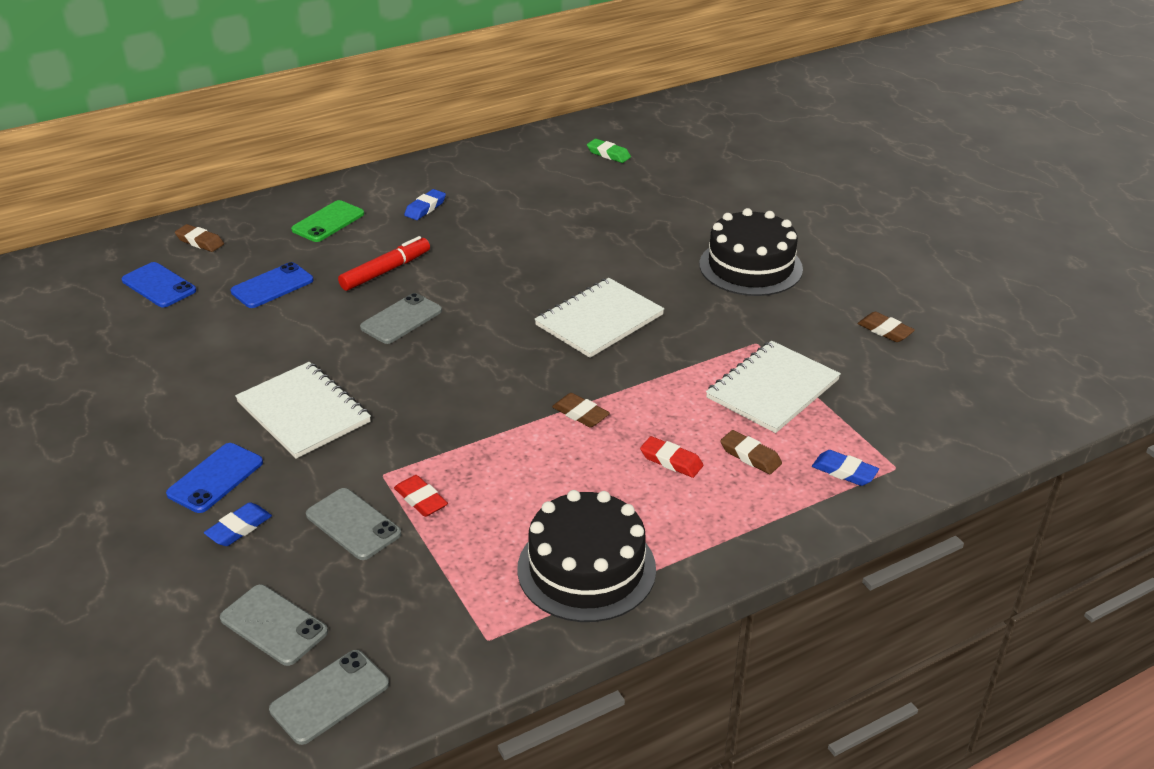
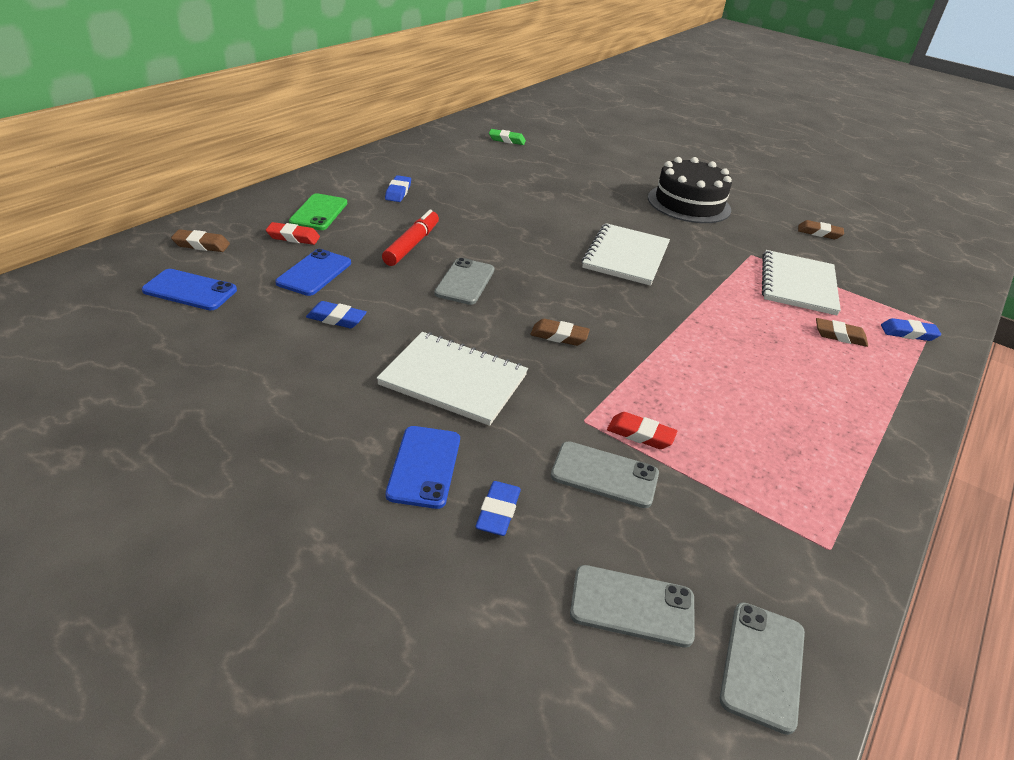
camera: 30 degrees left, 0 degrees up
(254, 335) = (336, 319): none -> blue eraser
(580, 414) = (689, 330): brown eraser -> brown eraser (559, 336)
(586, 568) = (832, 457): black cake -> none
(671, 461) = (793, 352): red eraser -> red eraser (293, 237)

